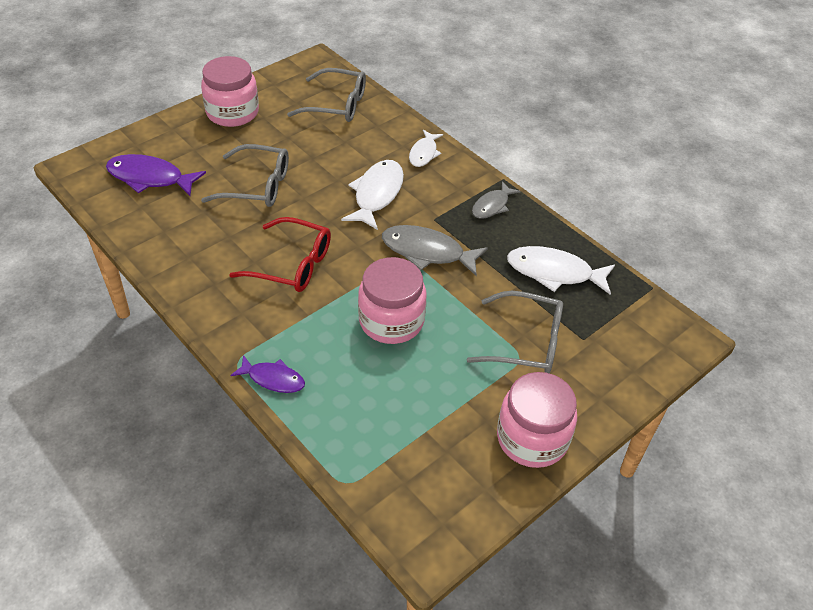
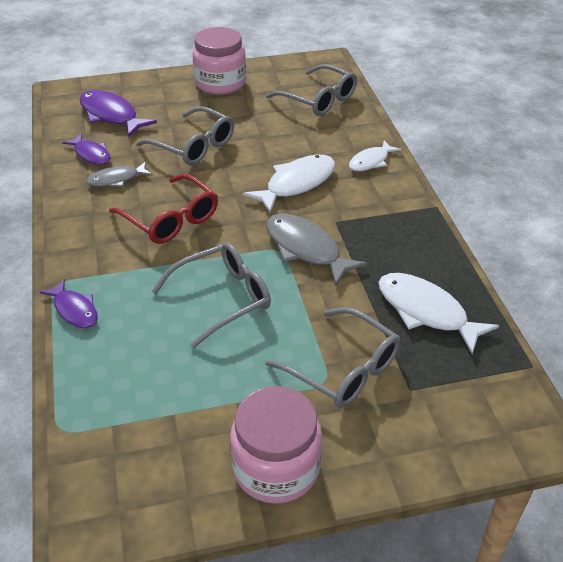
camera: 30 degrees right, 5 degrees down
(164, 225) = (91, 154): none -> purple fish
(391, 321) = (221, 299): pink jar -> grey glasses
(492, 206) = (405, 228): grey fish -> grey fish (116, 179)

